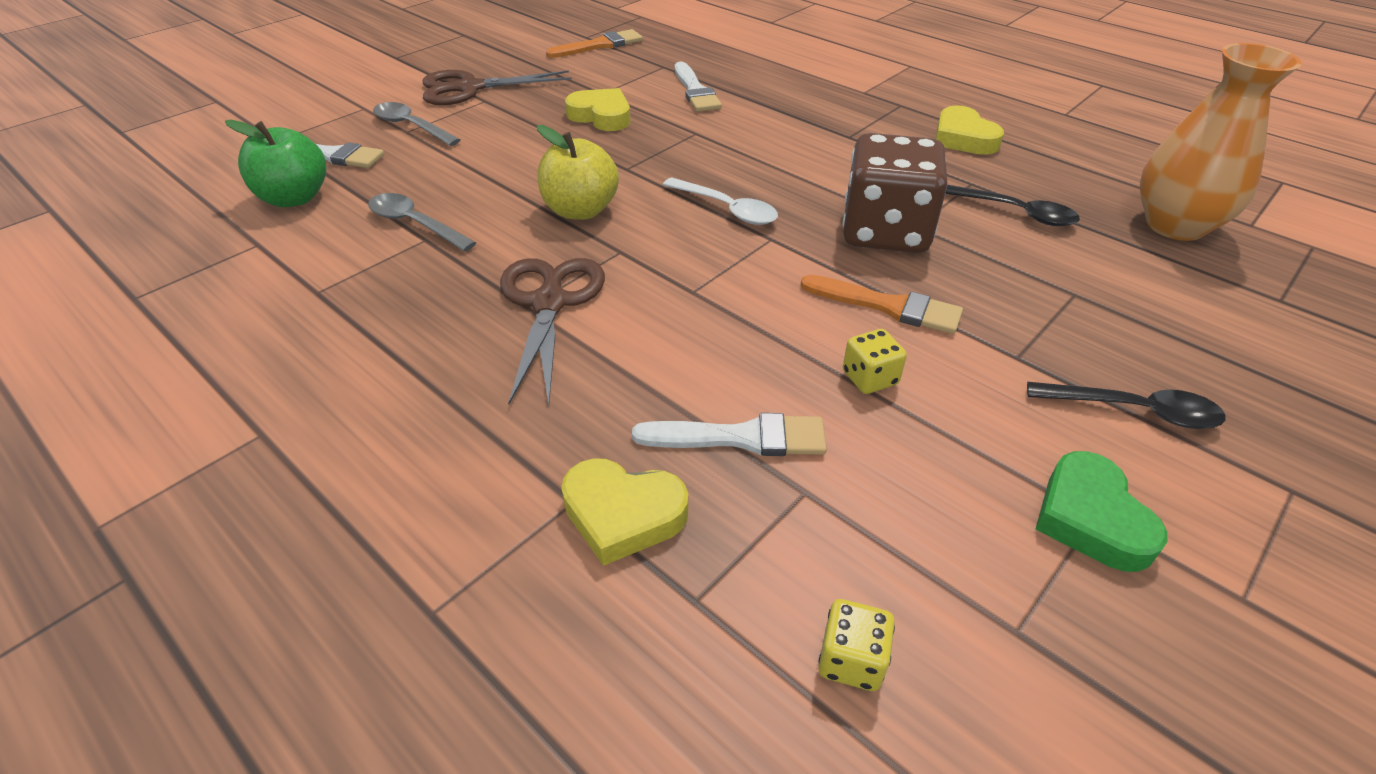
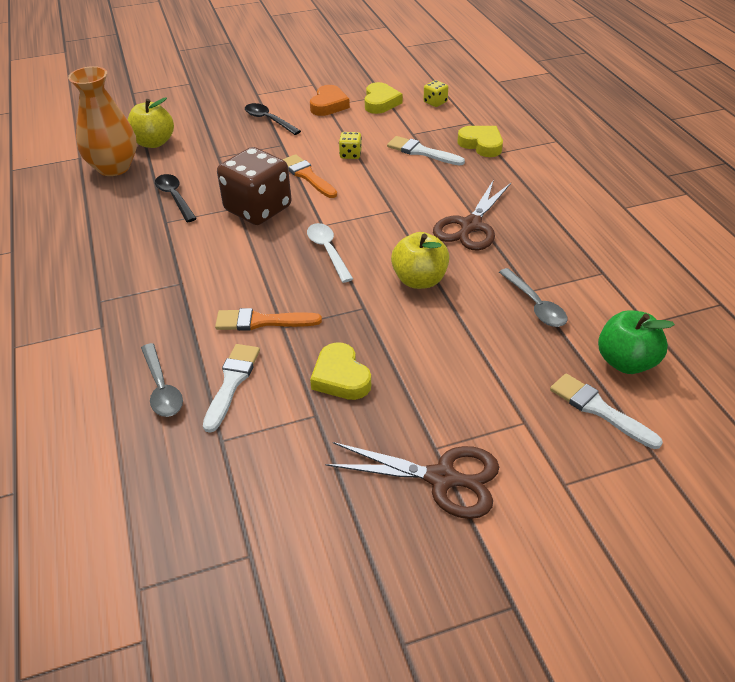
camera: 150 degrees left, 0 degrees up
(411, 126) = (519, 428): grey spoon -> grey spoon (162, 388)
(599, 45) = (251, 520): orange brush -> orange brush (262, 321)
(963, 138) = (113, 254): yellow heart -> yellow heart (380, 102)
(1091, 518) = (329, 105): green heart -> orange heart
(1213, 283) = (154, 143): none -> yellow apple

